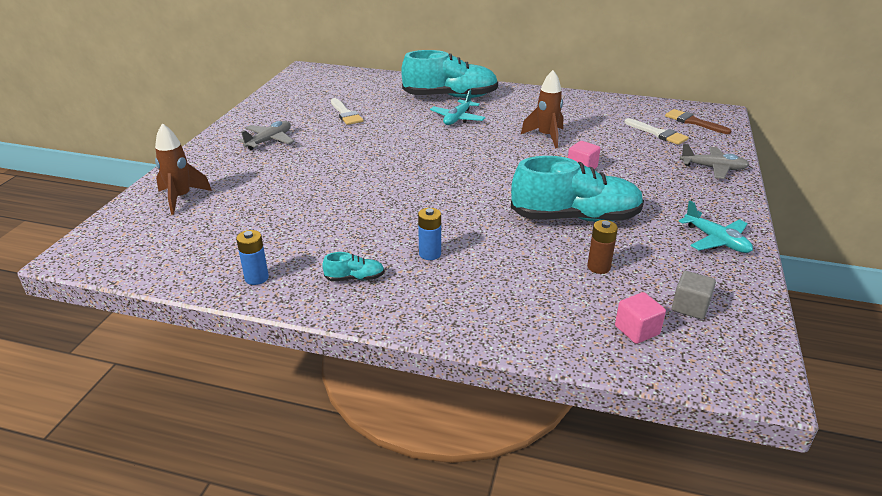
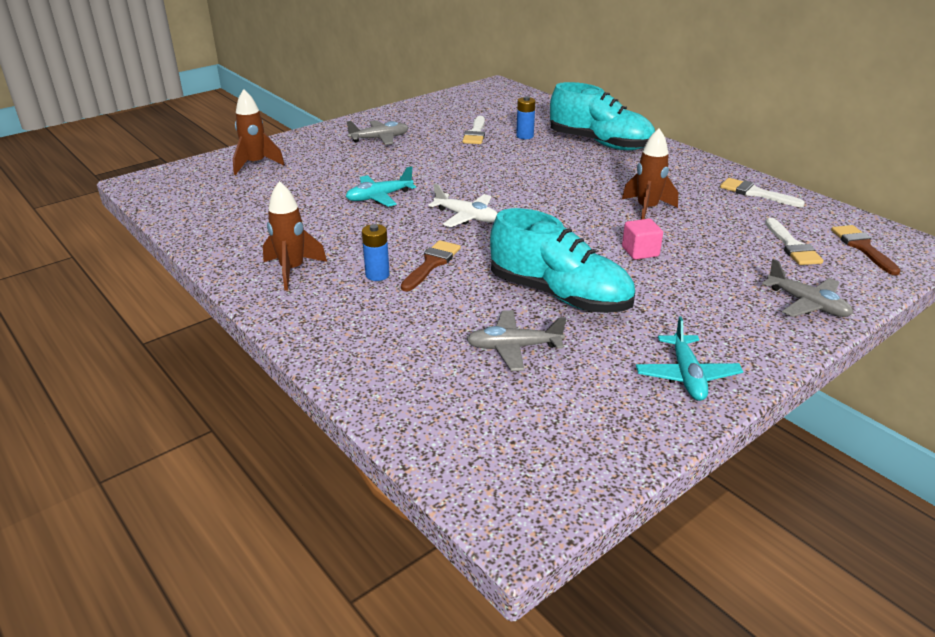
camera: 35 degrees right, 0 degrees up
(256, 278) = (226, 242): blue battery -> blue battery (524, 136)
(355, 278) = (292, 270): turquoise shoe -> brown rocket
(432, 183) = (466, 217): none -> white plane
(457, 118) = (577, 166): turquoise plane -> turquoise plane (379, 197)
(458, 229) = (431, 264): none -> brown brush
(593, 104) = (755, 193): none -> white brush
(598, 267) = (514, 347): brown battery -> grey plane
(637, 330) = (465, 416): pink cube -> none
(690, 307) = (552, 422): grey cube -> none

